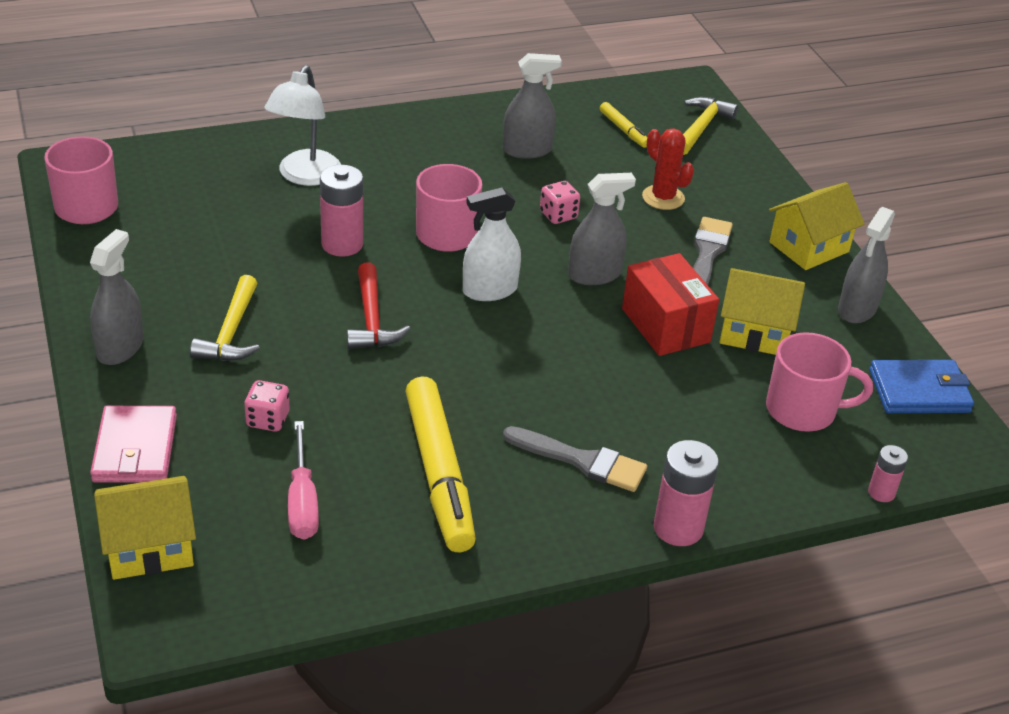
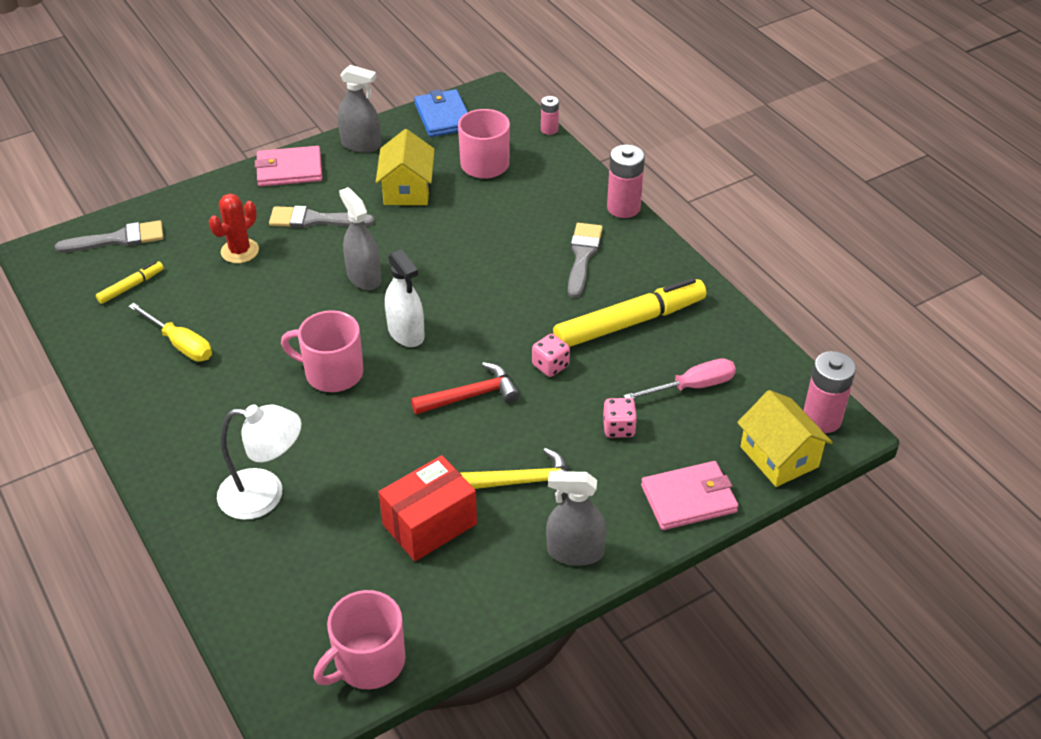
camera: 100 degrees left, 5 degrees up
(342, 244) = (371, 439): pink battery -> pink battery (822, 419)
(527, 150) = (180, 344): grey spray bottle -> yellow screwdriver
(558, 215) = (284, 309): pink dice -> pink dice (550, 365)
(665, 325) = (416, 233): red box -> red box (430, 524)
(701, 127) = (118, 239): yellow hammer -> grey brush
(809, 247) = (289, 170): yellow house -> pink wallet

